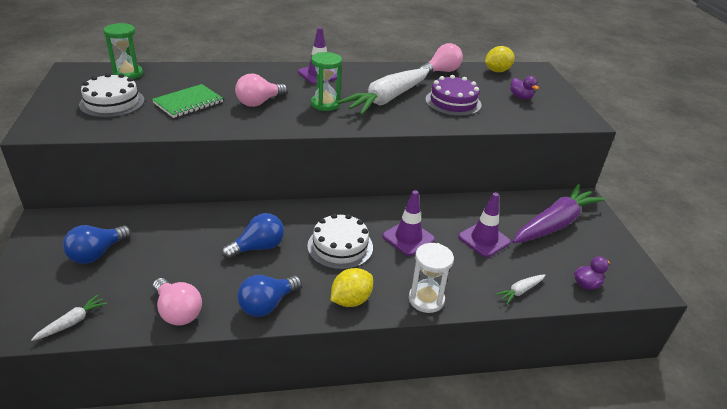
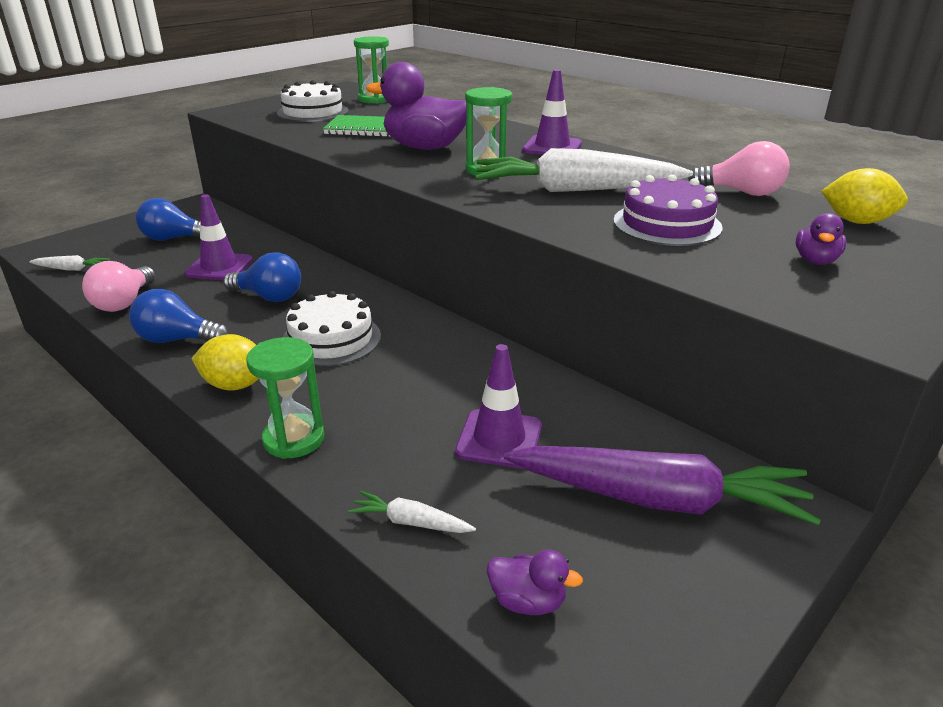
camera: 55 degrees right, 5 degrees down
(259, 102) = (425, 147): pink light bulb -> purple duck
(408, 238) = (412, 376): purple traffic cone -> purple traffic cone (219, 267)
(426, 299) = (294, 439): white hourglass -> green hourglass

